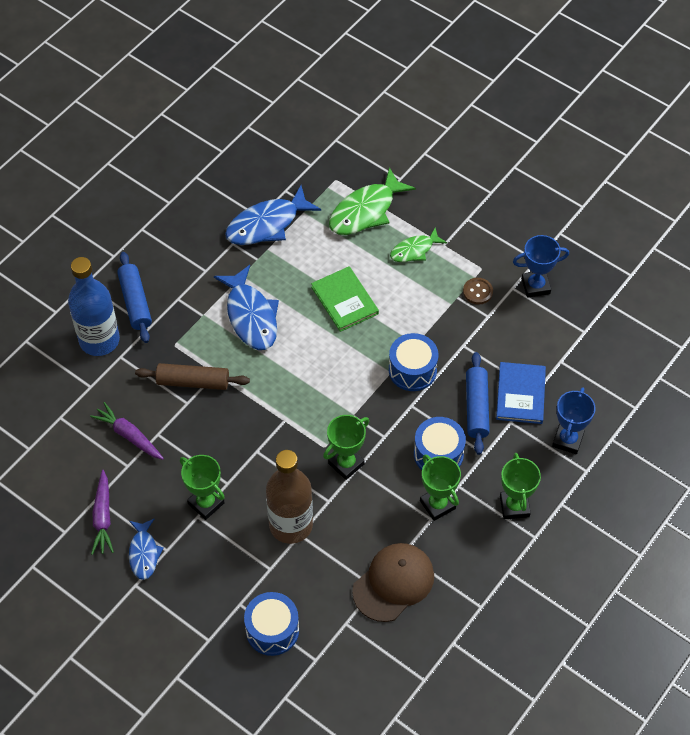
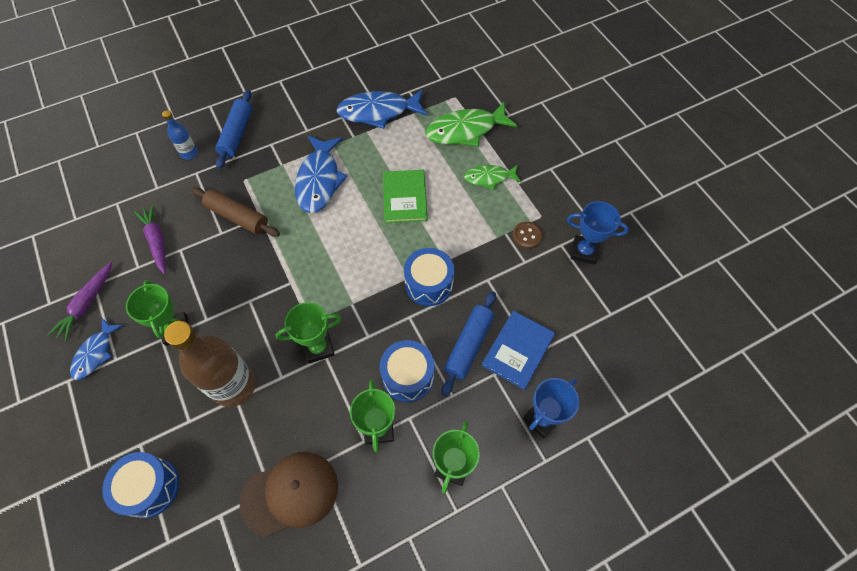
camera: 25 degrees right, 5 degrees up
(99, 340) = (189, 153): blue bottle -> blue bottle, size x0.48

